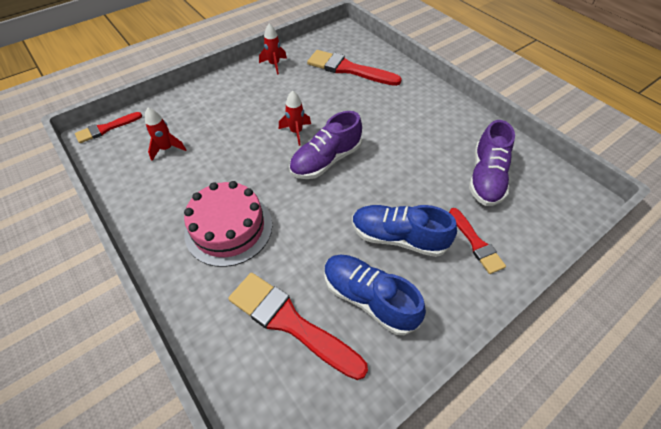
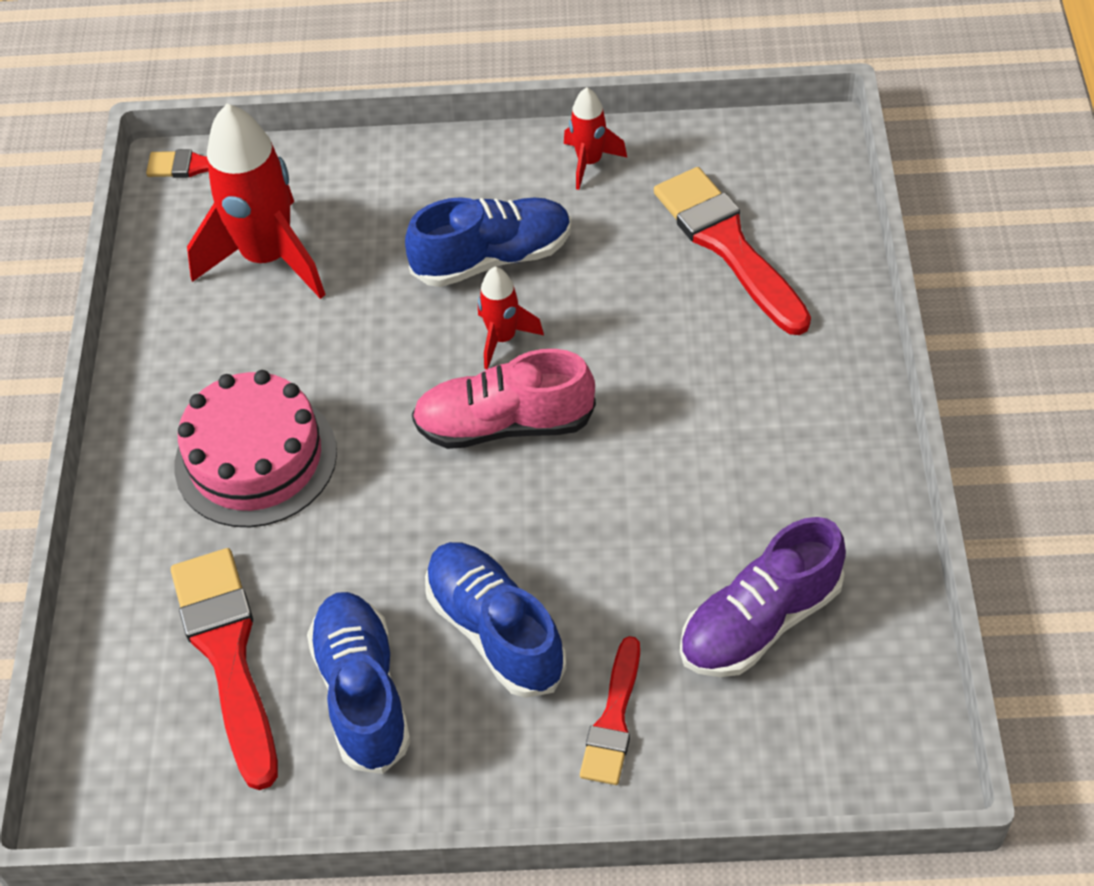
camera: 40 degrees right, 0 degrees up
(167, 149) = (268, 258): red rocket -> red rocket, size x2.01
(266, 108) = (492, 258): none -> blue shoe
(326, 160) = (504, 424): purple shoe -> pink shoe

